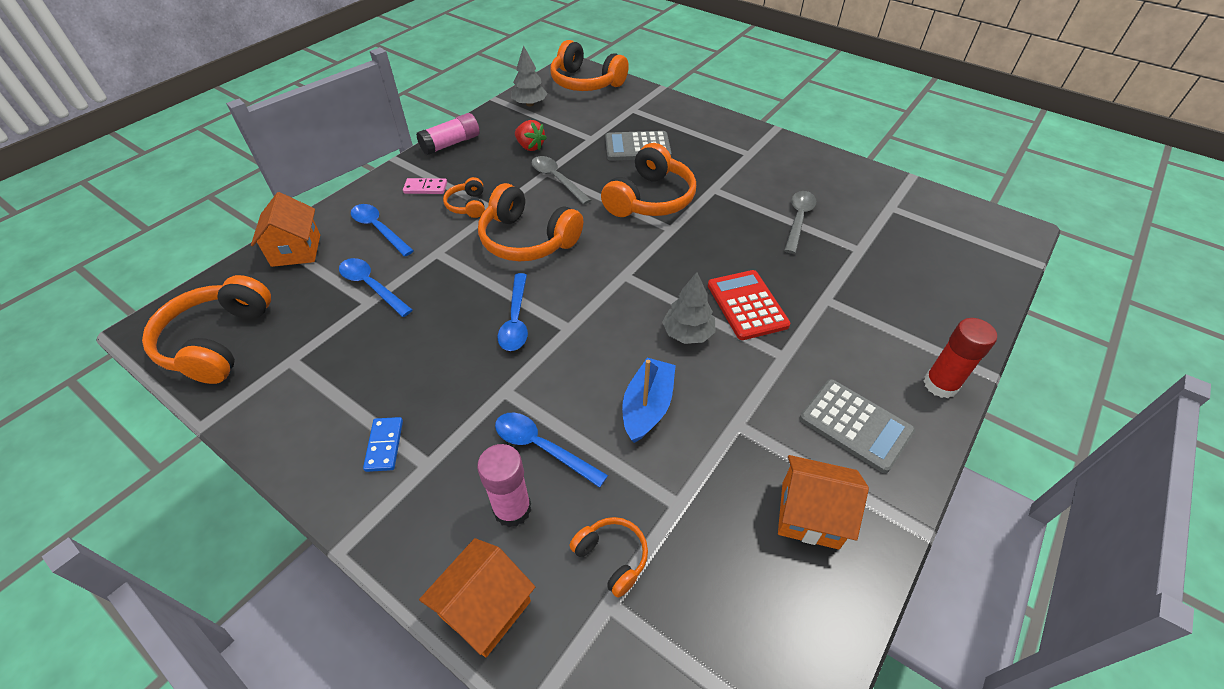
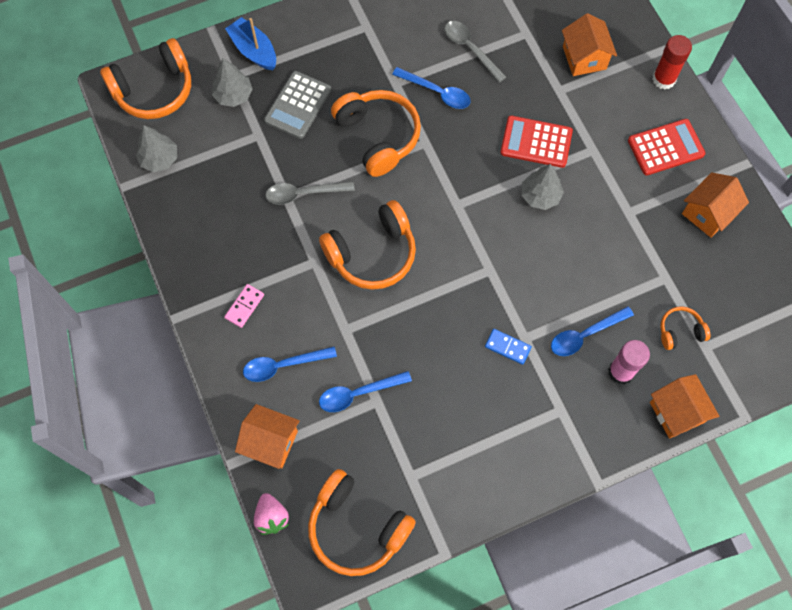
camera: 60 degrees left, 20 degrees up
(217, 279) = (272, 517): none -> pink strawberry
(384, 445) = (530, 432): blue domino -> blue domino (507, 347)
(451, 144) = (183, 258): pink glue stick -> none
(468, 205) = (295, 281): orange headphones -> none
(516, 320) = (460, 302): blue spoon -> blue spoon (437, 92)
(530, 147) = (236, 192): red strawberry -> none
(615, 115) = (233, 95): none -> grey tree
(647, 407) = (587, 256): blue boat -> blue boat (254, 50)
(855, 425) = (665, 147): grey calculator -> red calculator
(884, 303) = (584, 58): none -> orange house

